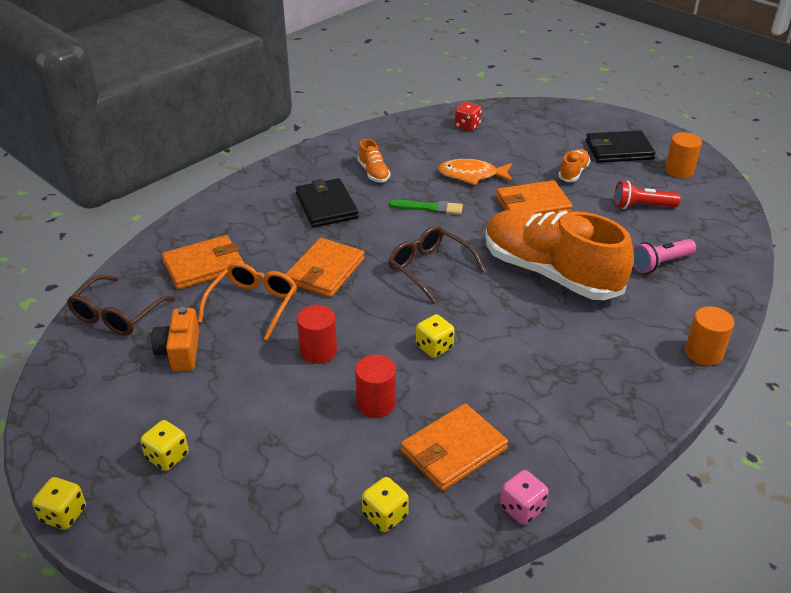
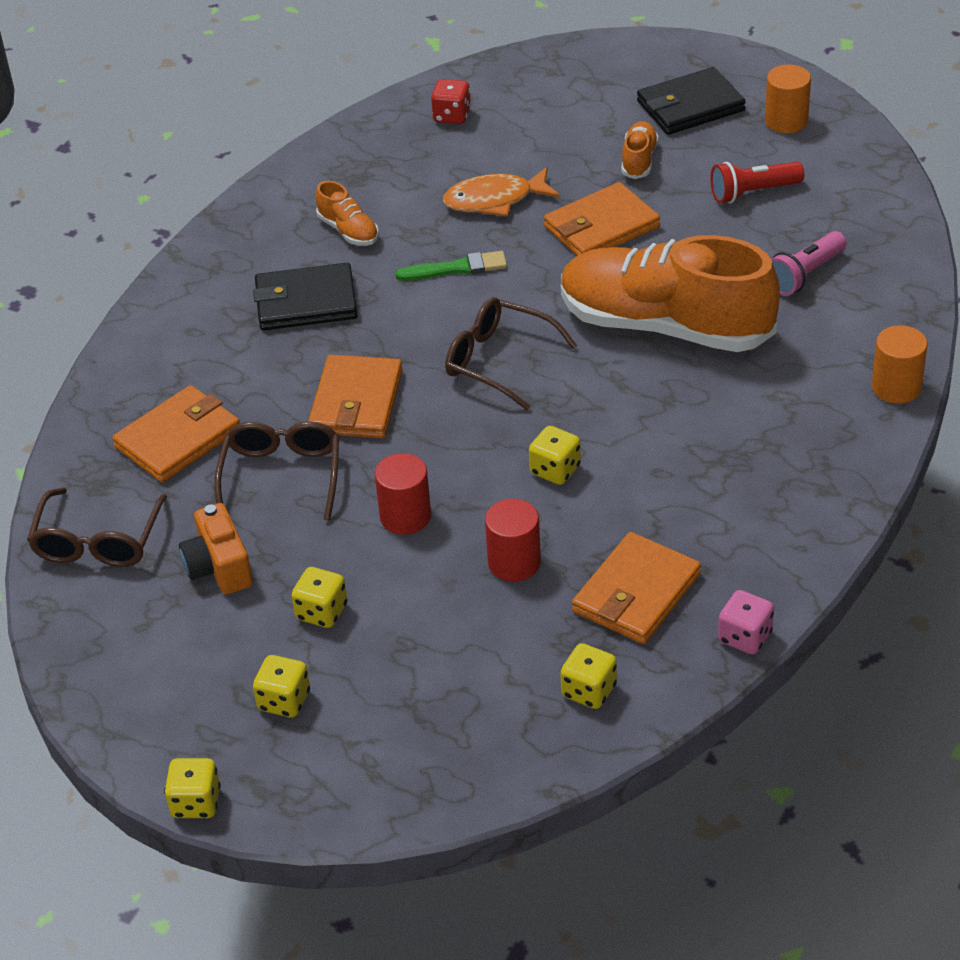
camera: 15 degrees left, 5 degrees up
(228, 401) = (321, 612): none -> yellow dice
(253, 304) = (282, 476): orange glasses -> brown glasses
(326, 206) = (306, 302): black wallet -> black wallet turned 60 degrees counterclockwise

